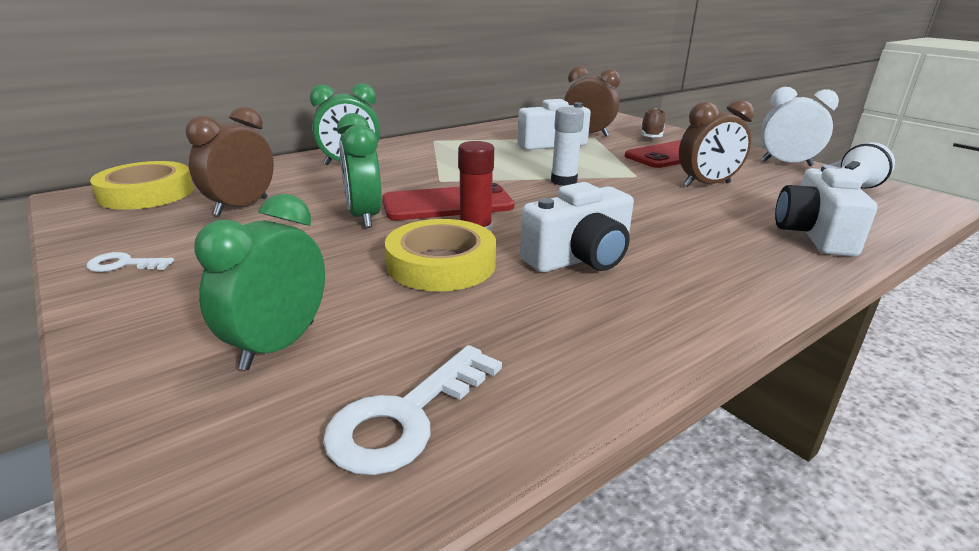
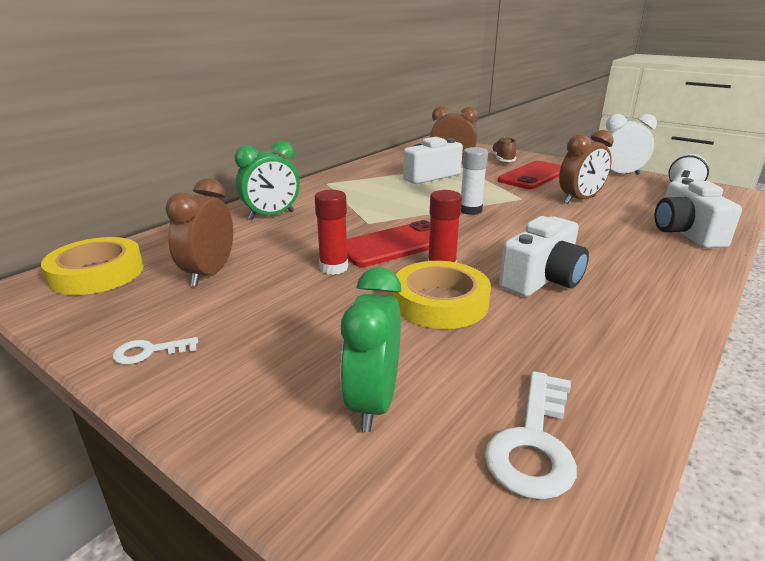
camera: 15 degrees left, 0 degrees up
(364, 217) = (333, 268): green clock -> red glue stick

